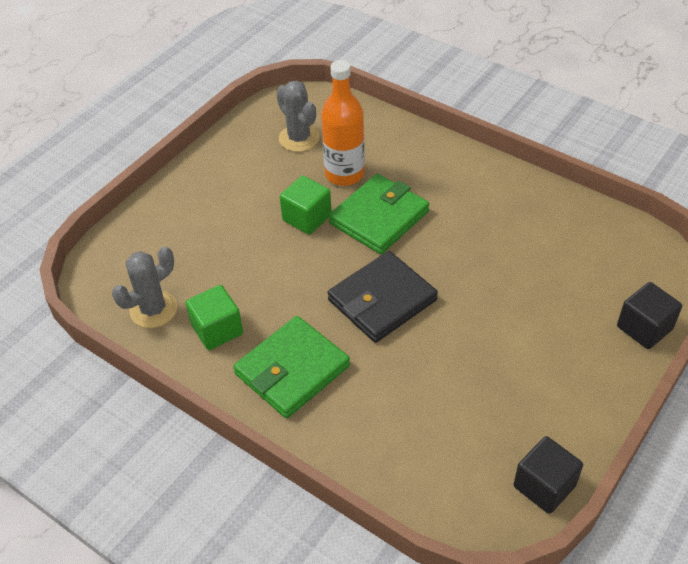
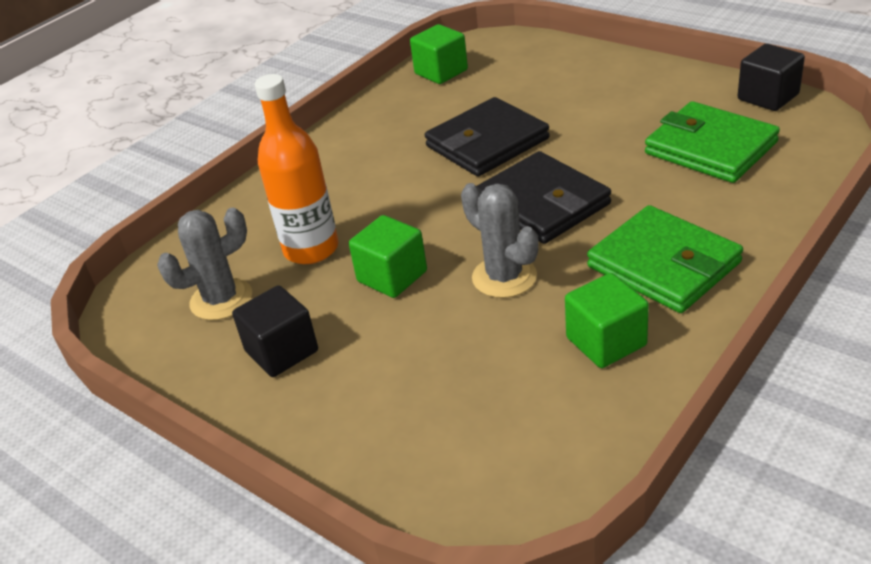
camera: 85 degrees left, 10 degrees down
(153, 309) = (574, 419): grey cactus -> grey cactus (504, 277)
(379, 217) = (400, 214): green wallet -> green wallet (710, 148)
(475, 266) = (487, 143): none -> black wallet
(603, 232) = (441, 72): none -> green cube
(644, 328) = (568, 52): black cube -> black cube (282, 351)

